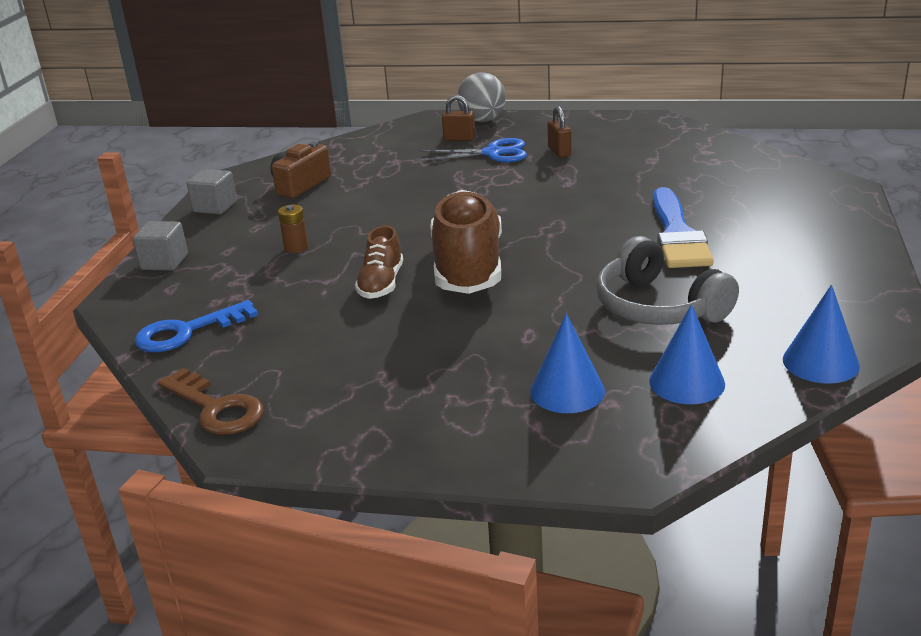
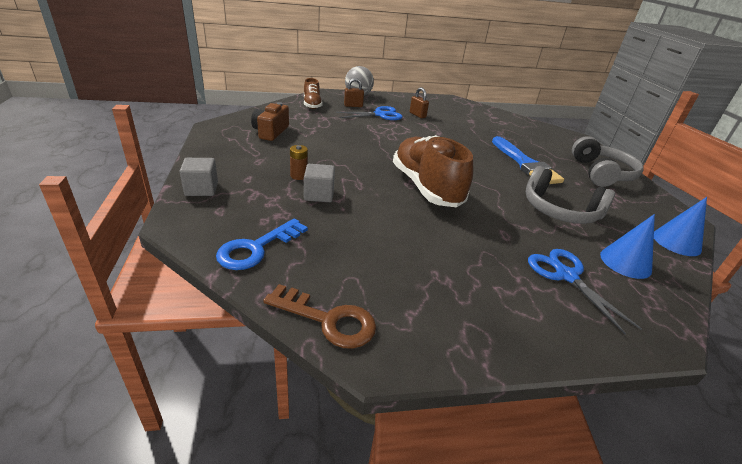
camera: 25 degrees left, 5 degrees up
(215, 207) = (217, 146): grey cube -> grey cube (319, 195)
(381, 284) = (379, 201): brown shoe -> brown shoe (312, 104)
(567, 391) = (566, 276): blue cone -> blue scissors
(814, 252) = (601, 173): none -> grey headphones

